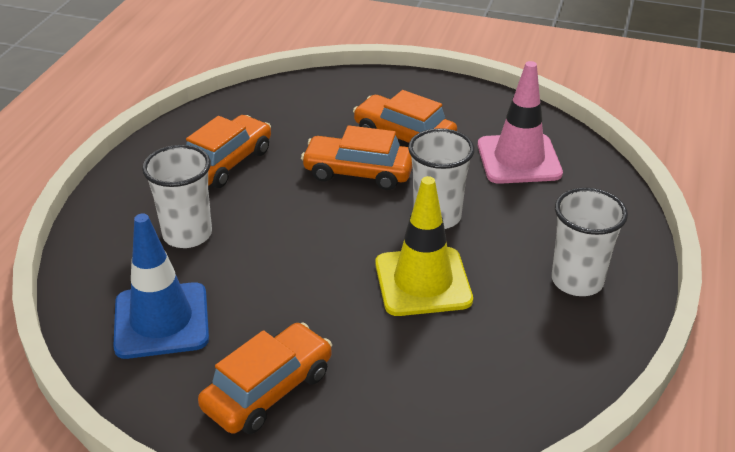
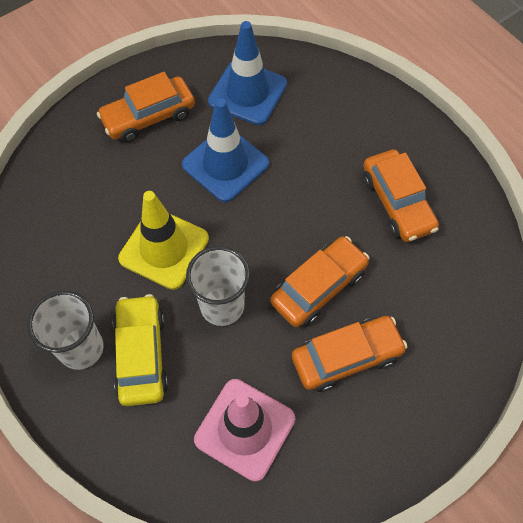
camera: 125 degrees right, 25 degrees up
(187, 234) = (323, 140): white cup -> none
(268, 390) = (149, 116): orange car -> orange car turned 75 degrees clockwise
(280, 289) = (225, 164): none -> blue traffic cone
(535, 241) = (141, 354): none -> yellow car

